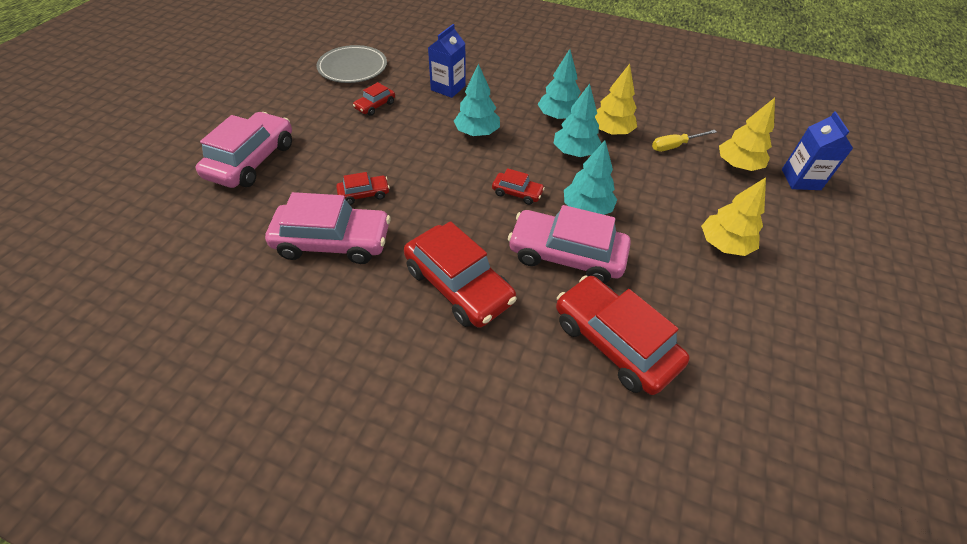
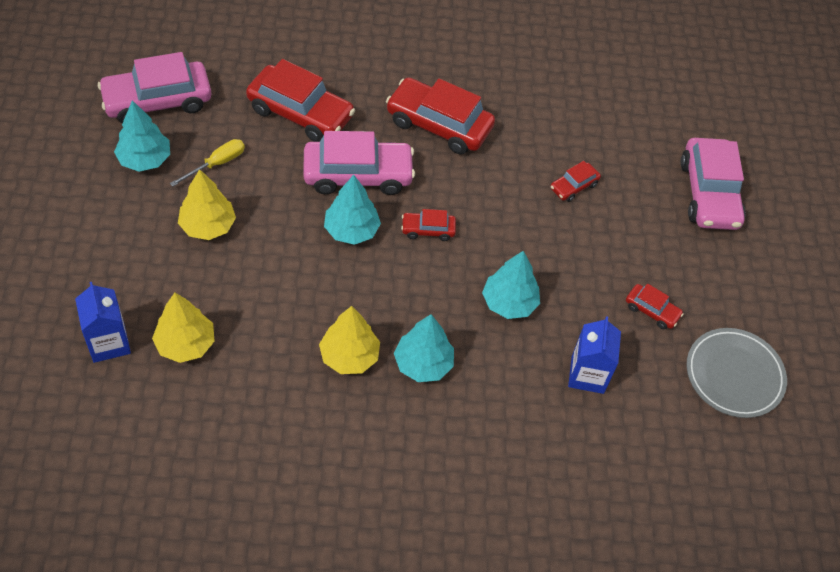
camera: 155 degrees right, 5 degrees up
(333, 242) = (564, 134): pink car -> pink car (157, 101)
(375, 106) = (652, 310): red car -> red car turned 105 degrees clockwise
(574, 152) = (385, 306): turquoise tree -> turquoise tree (145, 159)
(675, 146) = (264, 355): yellow screwdriver -> yellow screwdriver (217, 164)

